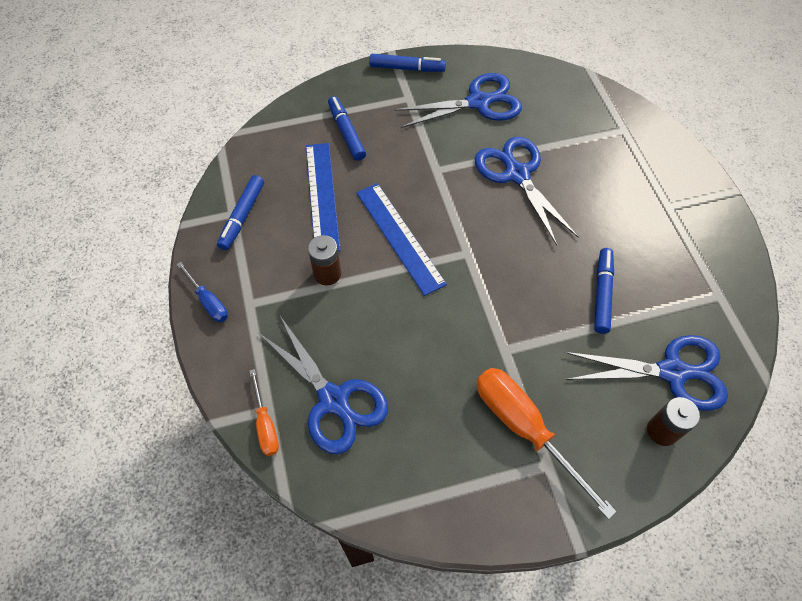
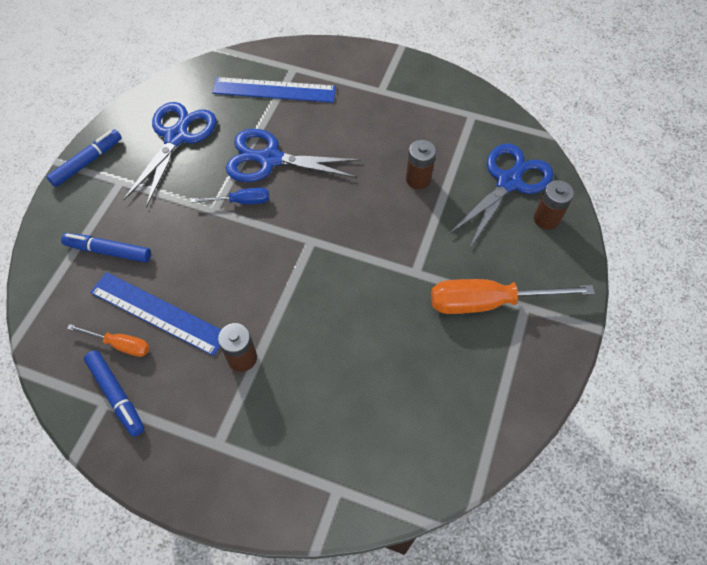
camera: 55 degrees left, 0 degrees up
(208, 301) = (184, 481): blue screwdriver -> blue screwdriver (241, 201)
(265, 424) = (350, 500): orange screwdriver -> orange screwdriver (120, 344)
(333, 400) = (367, 427): blue scissors -> none
(399, 237) = (254, 279): blue ruler -> blue ruler (274, 90)
(602, 294) = (418, 179): blue marker -> brown battery

